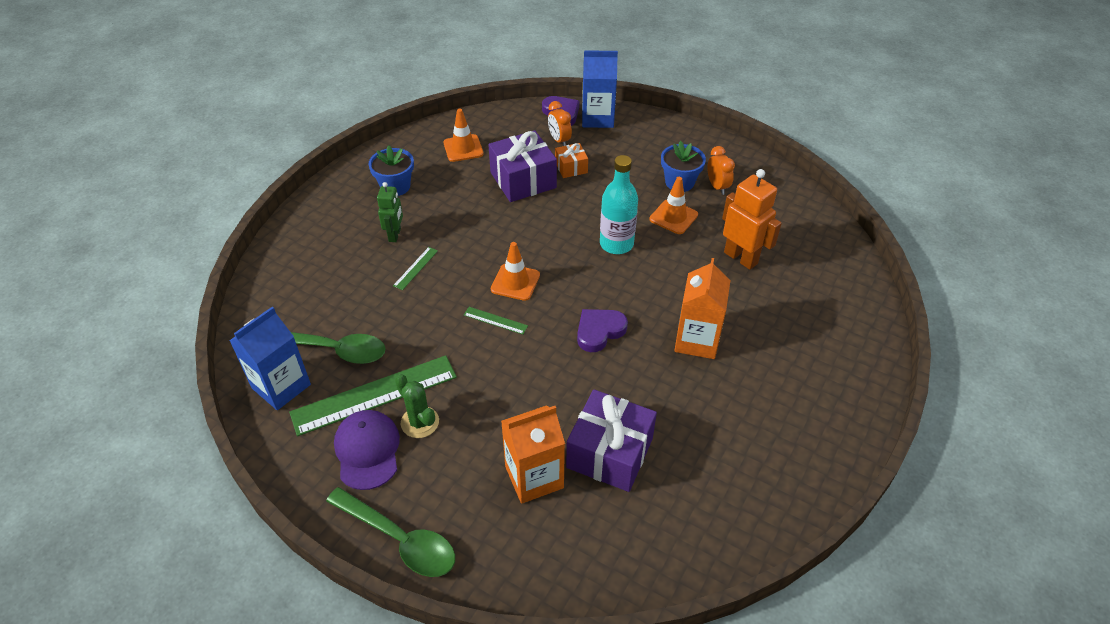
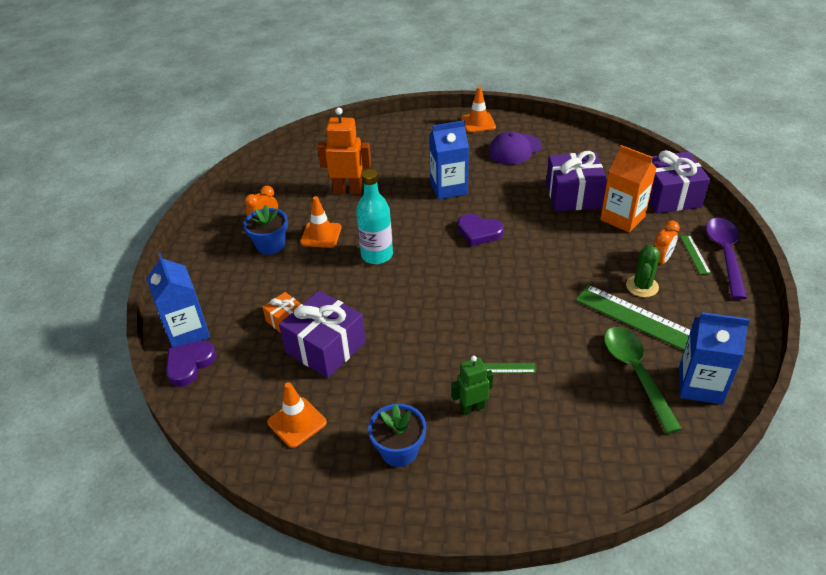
camera: 115 degrees left, 5 degrees down
(367, 450) = (690, 301): purple cap -> purple cap (515, 149)
(399, 539) = (725, 255): green spoon -> purple spoon
(495, 320) = (516, 289): green ruler -> green ruler (695, 254)
(515, 282) = (466, 295): orange traffic cone -> orange traffic cone (478, 123)
(541, 562) = (669, 196): none -> purple gift
(559, 140) = (242, 346): orange clock -> orange clock (660, 261)
(696, 340) = (448, 188): orange carton -> blue carton
(741, 258) = (348, 190): orange robot -> orange robot turned 75 degrees clockwise

